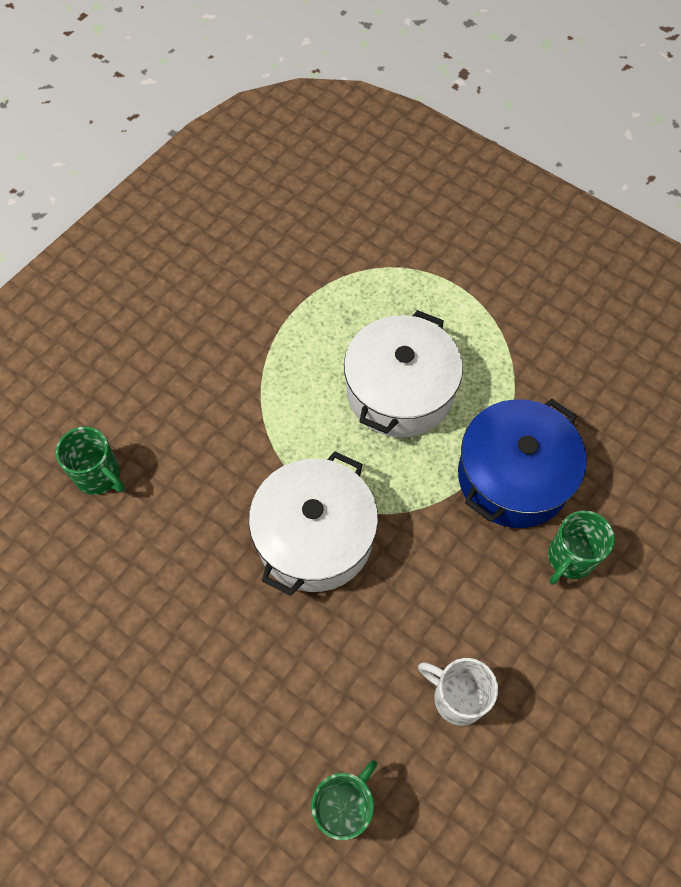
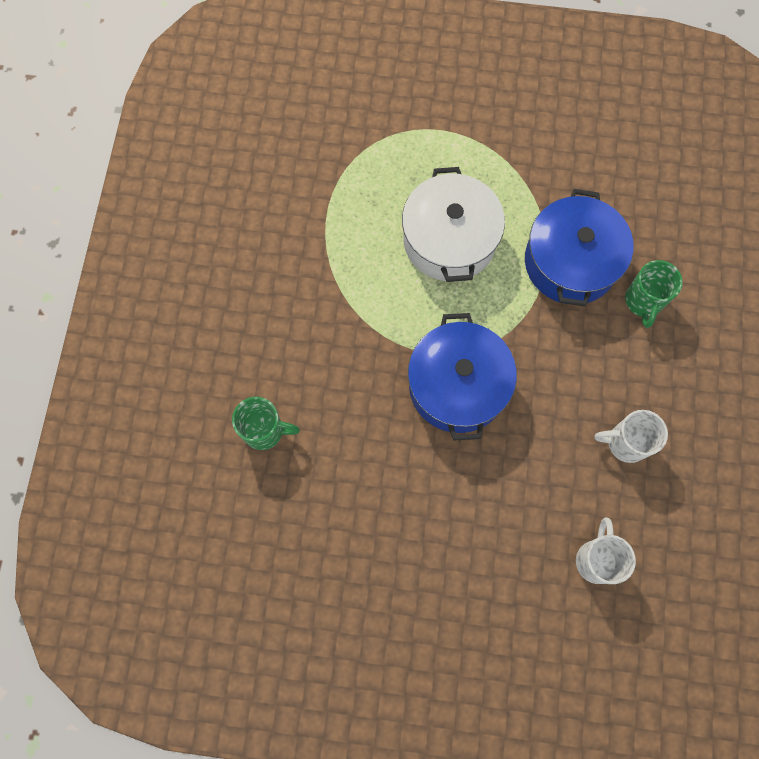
camera: 30 degrees left, 10 degrees up
(314, 537) = (457, 386): white pot -> blue pot
(344, 807) = (596, 560): green mug -> white mug

